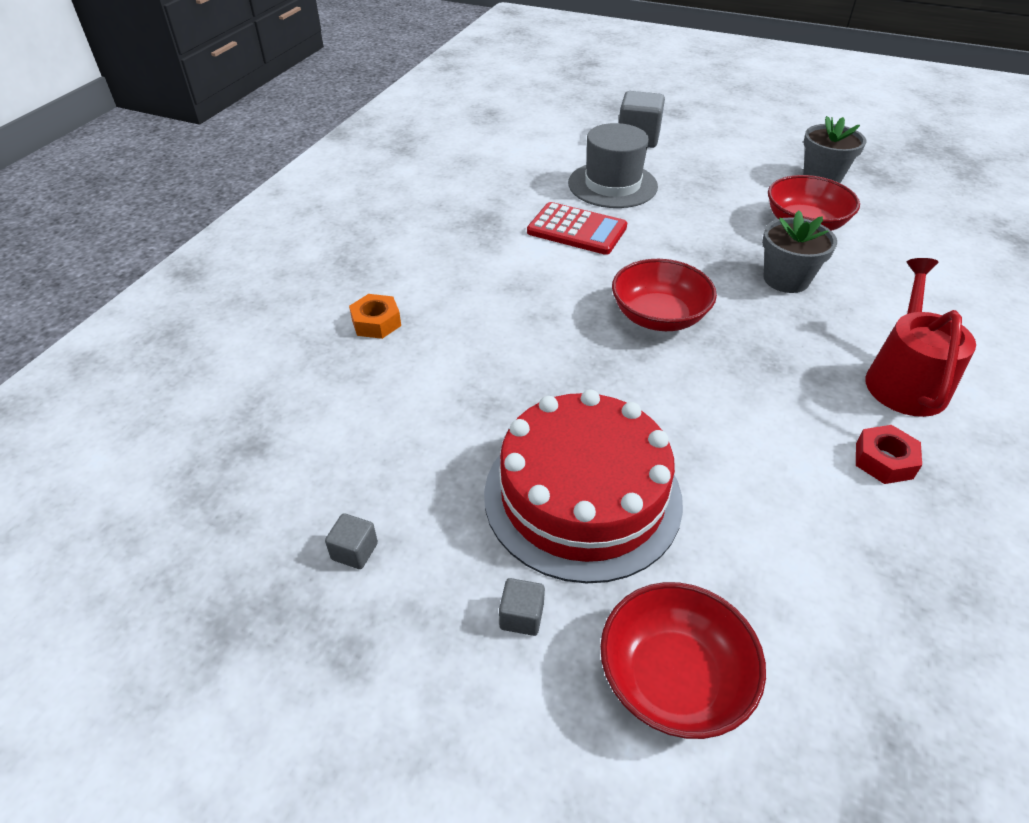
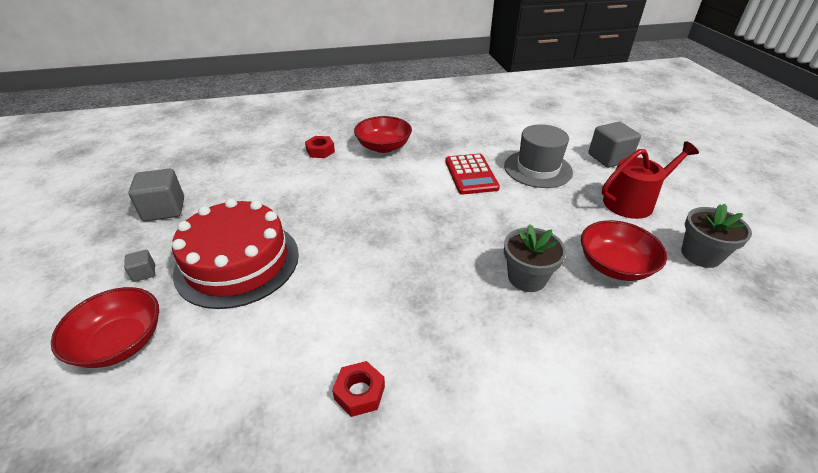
camera: 55 degrees right, 5 degrees down
(354, 551) = (164, 209): grey cube -> grey cube, size x2.01
(376, 323) = (320, 151): orange nut -> red nut
(658, 316) = (419, 235): red bowl -> red bowl (383, 147)
(904, 379) = (469, 381): red watering can -> red watering can (633, 202)

